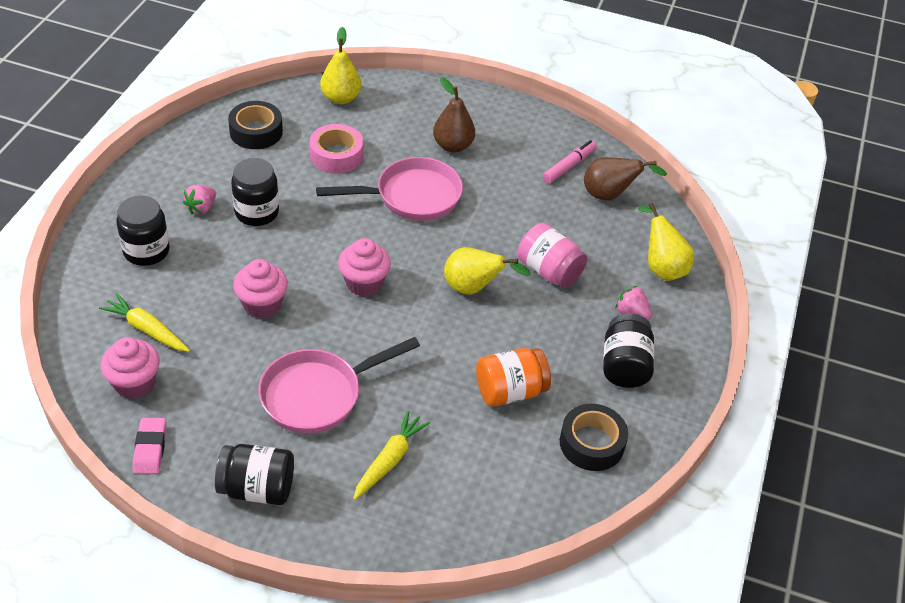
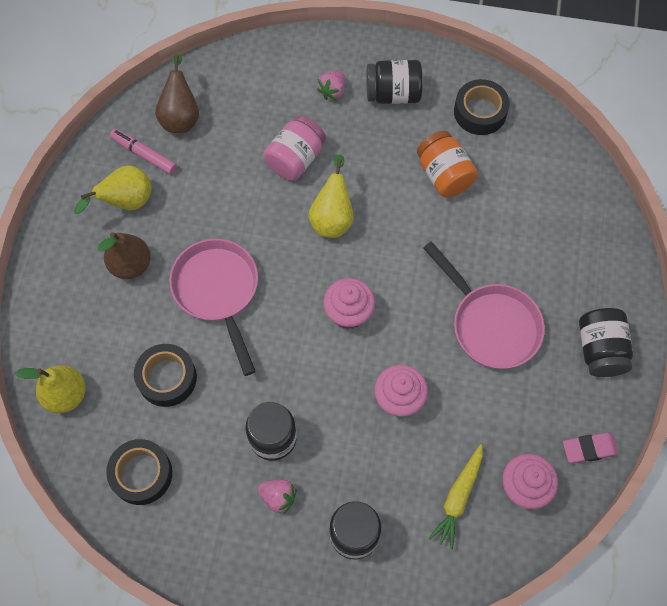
camera: 95 degrees left, 20 degrees up
(336, 155) = (167, 378): pink tape -> black tape
(389, 460) = (541, 255): yellow carrot -> none
(661, 267) = (270, 71): yellow pear -> yellow pear (126, 202)

